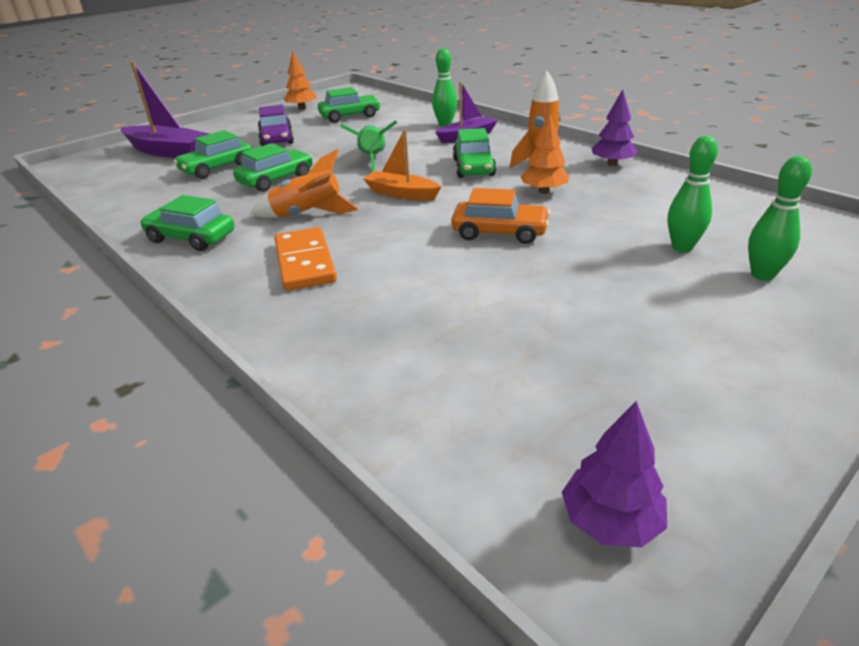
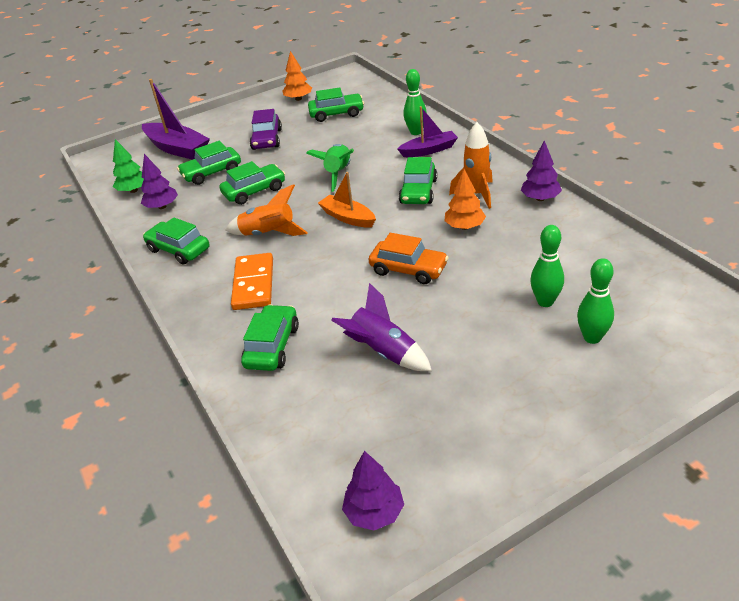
camera: 15 degrees right, 5 degrees up
(118, 189) = (134, 190): none -> green tree
(159, 200) = (162, 206): none -> purple tree
(355, 324) = (272, 346): none -> green car
(513, 315) = (384, 352): none -> purple rocket

